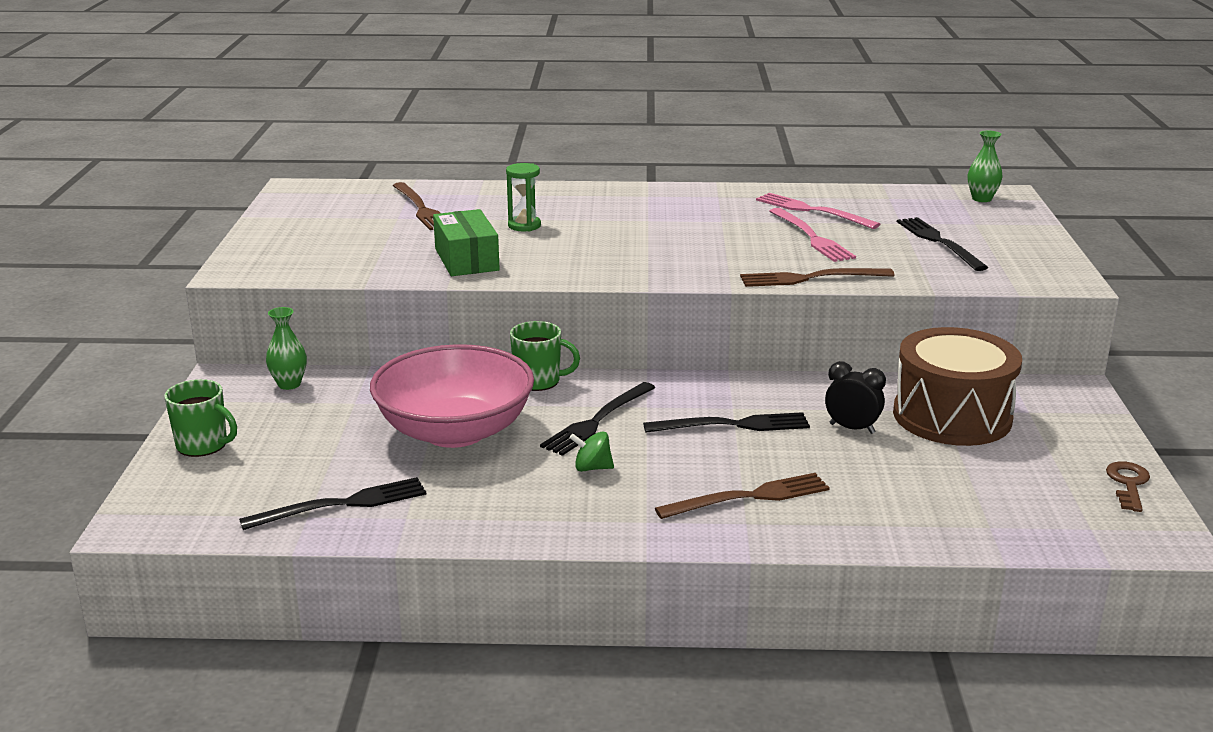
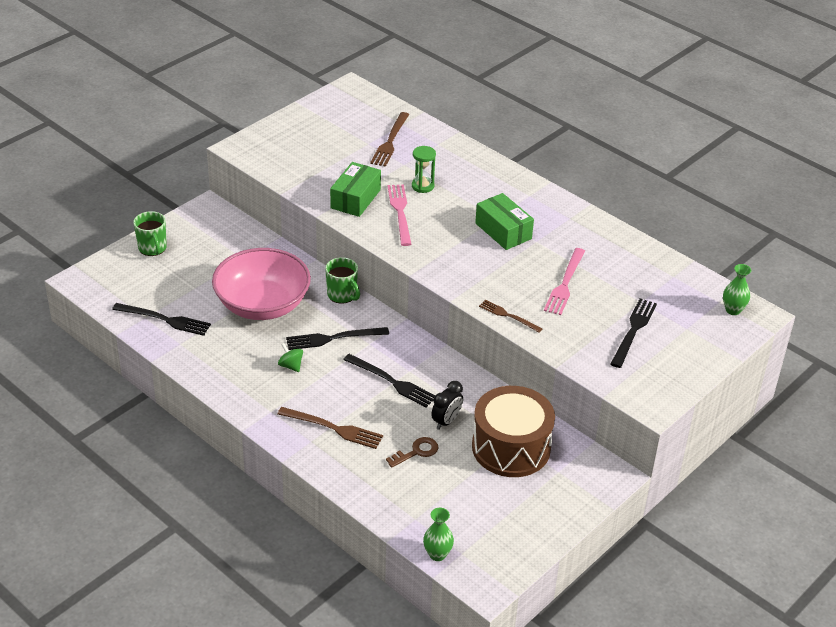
camera: 40 degrees right, 15 degrees up
(289, 384) = (230, 229): green vase -> green vase (437, 554)
(675, 226) = (503, 231): none -> green box
(810, 278) = (508, 316): brown fork -> brown fork, size x0.66
(812, 211) = (604, 262): pink fork -> pink fork (400, 212)
(852, 428) = (446, 421): black clock -> black clock turned 60 degrees clockwise
(1128, 484) = (527, 545): brown key -> brown key (416, 452)

